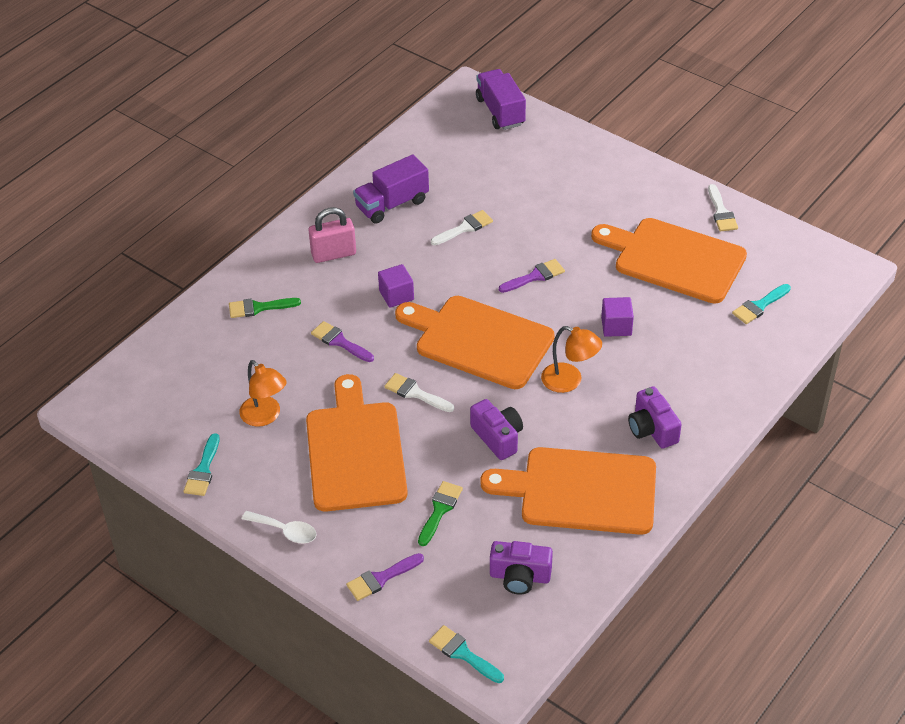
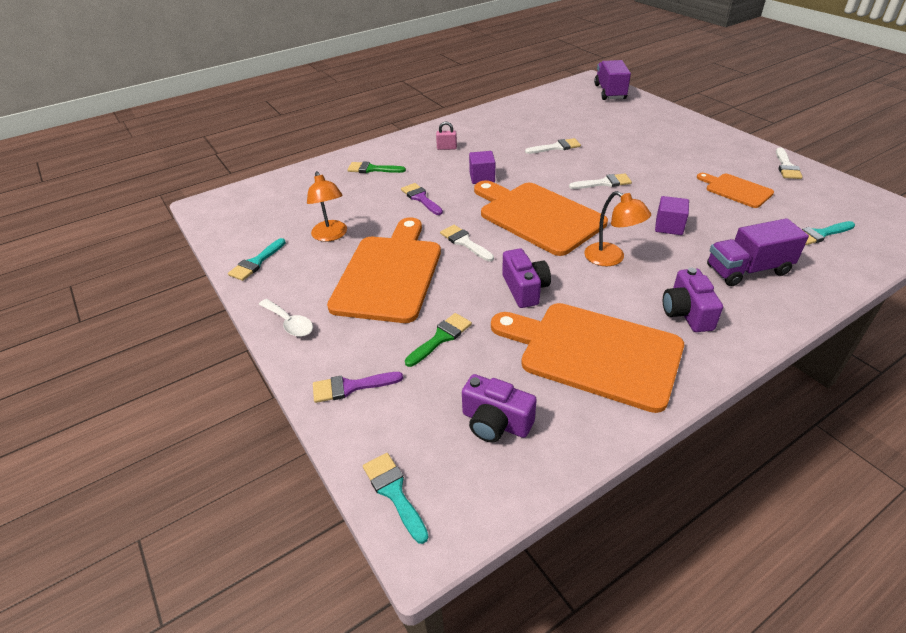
camera: 20 degrees right, 5 degrees down
(333, 254) = (447, 148): pink padlock -> pink padlock, size x0.57
(392, 204) = (505, 128): purple truck -> purple truck (748, 270)
(535, 276) = (604, 183): purple brush -> white brush
(674, 259) = (736, 190): orange cutting board -> orange cutting board, size x0.52

